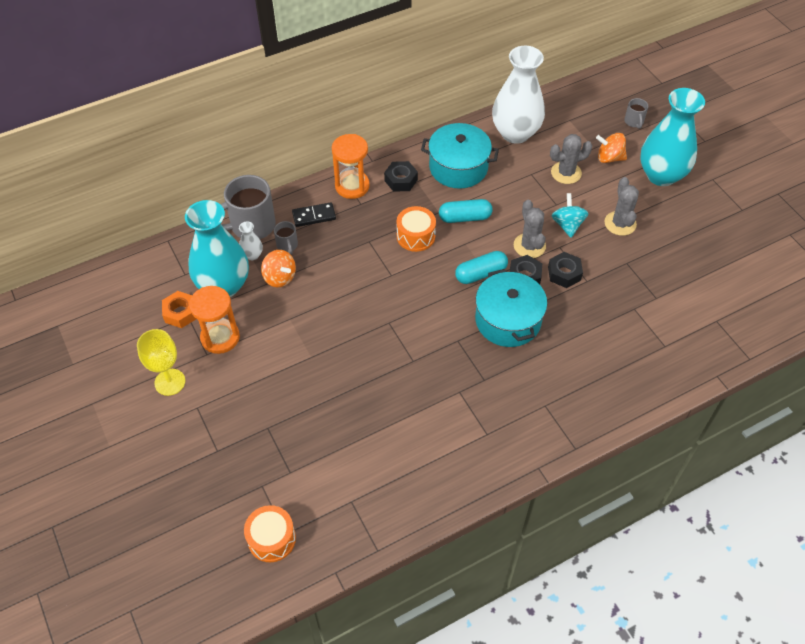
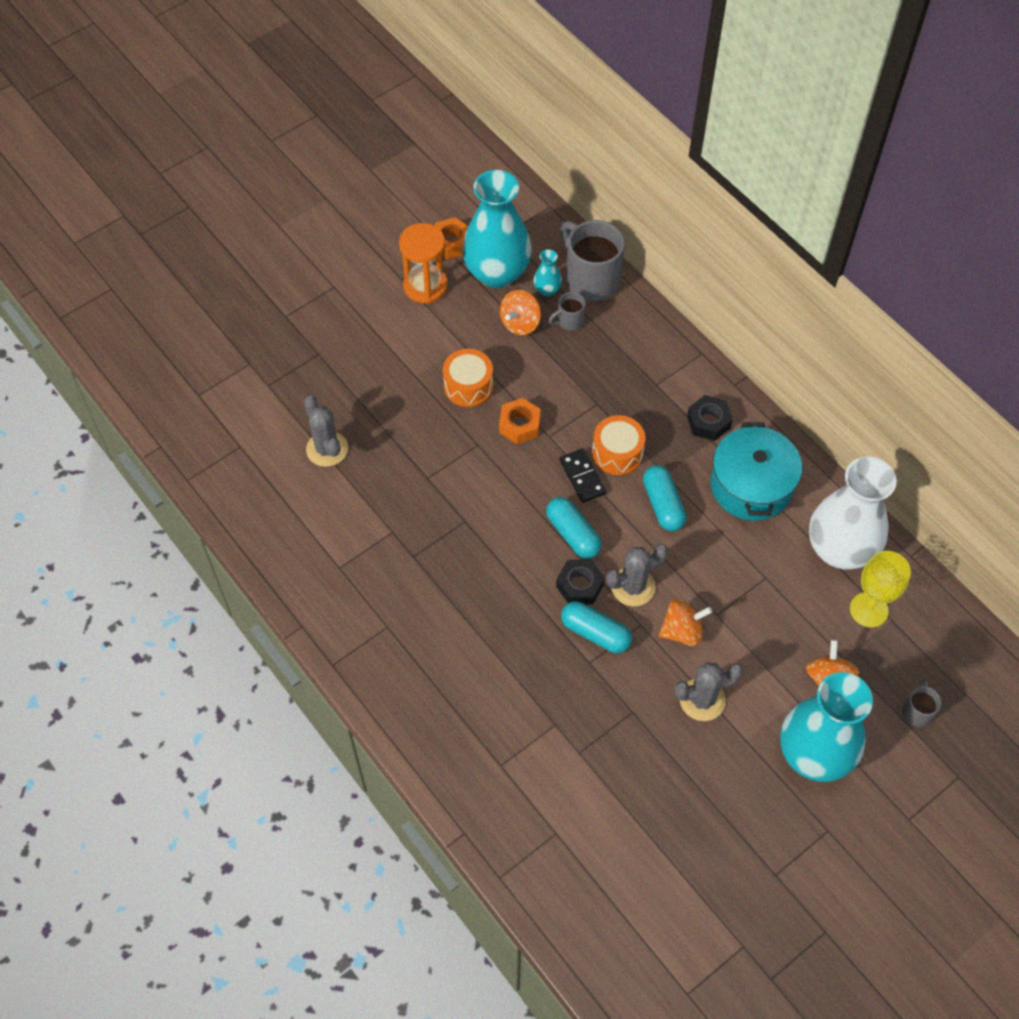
camera: 80 degrees right, 5 degrees up
(170, 382) = (361, 256): yellow goblet -> yellow goblet (869, 610)
(252, 255) = (547, 290): white vase -> turquoise vase
(271, 539) = (191, 384): orange drum -> orange drum (468, 386)
(314, 216) = (622, 339): black domino -> black domino (582, 477)
(352, 186) = (683, 370): orange hourglass -> none
(377, 292) = (519, 425): none -> orange nut
(508, 320) = (505, 573): turquoise pot -> none
(564, 273) = (595, 633): black nut -> turquoise capsule
(566, 173) = (780, 622): grey cactus -> grey cactus (327, 449)
(567, 225) = (682, 631): turquoise spinning top -> orange spinning top
(634, 122) = (917, 711): grey mug -> grey mug turned 120 degrees clockwise

